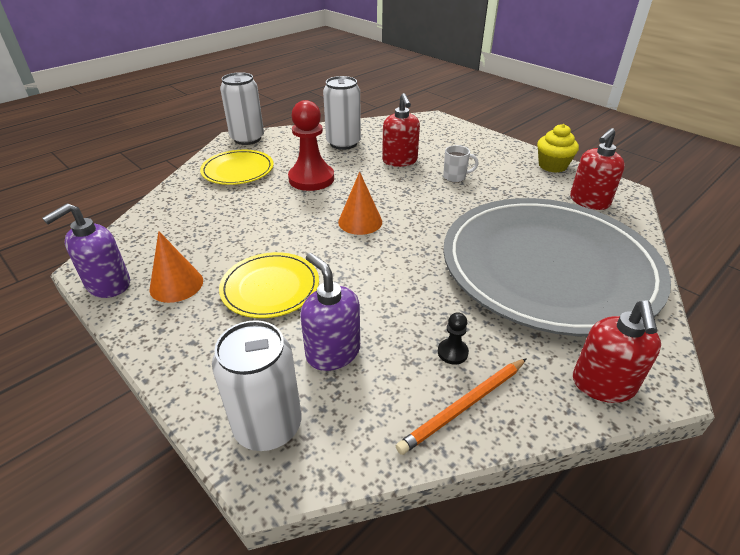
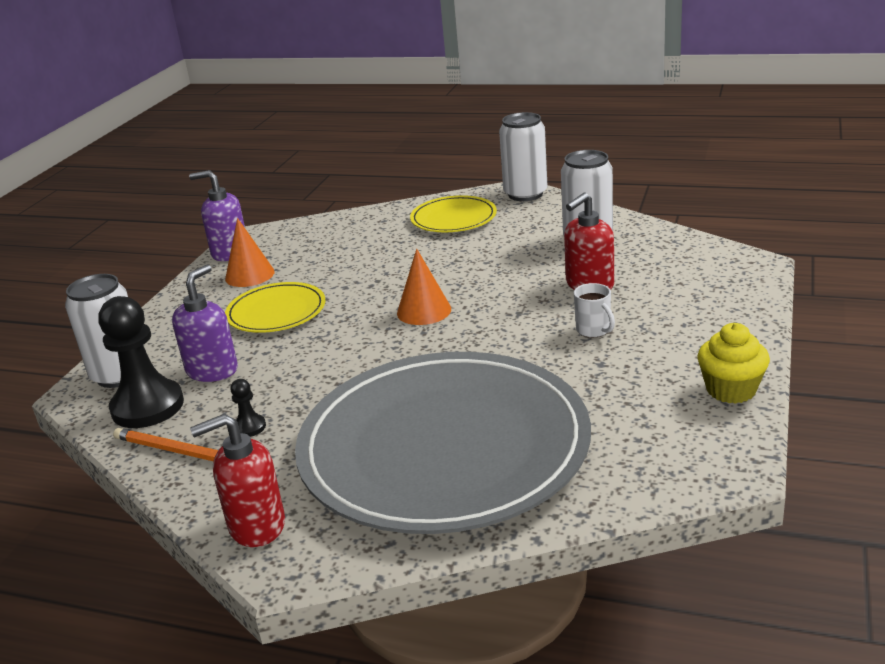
camera: 65 degrees right, 10 degrees down
(311, 179) = (481, 256): red pawn -> none
(357, 415) = (147, 407): none -> black pawn
(589, 201) = (652, 443): red soap dispenser -> none

